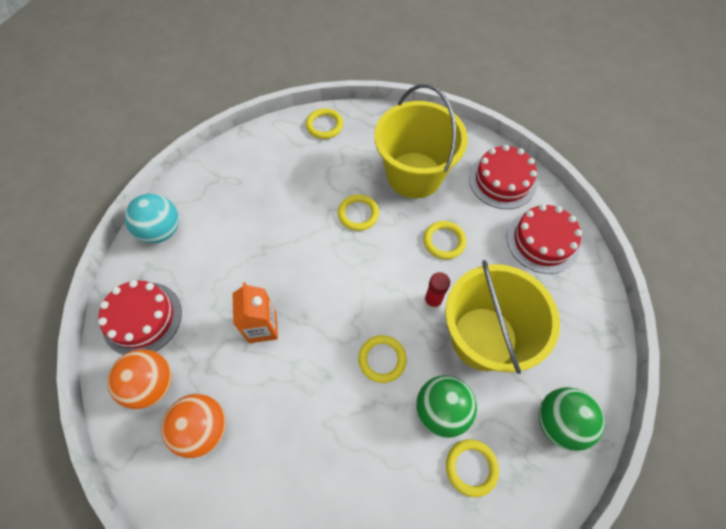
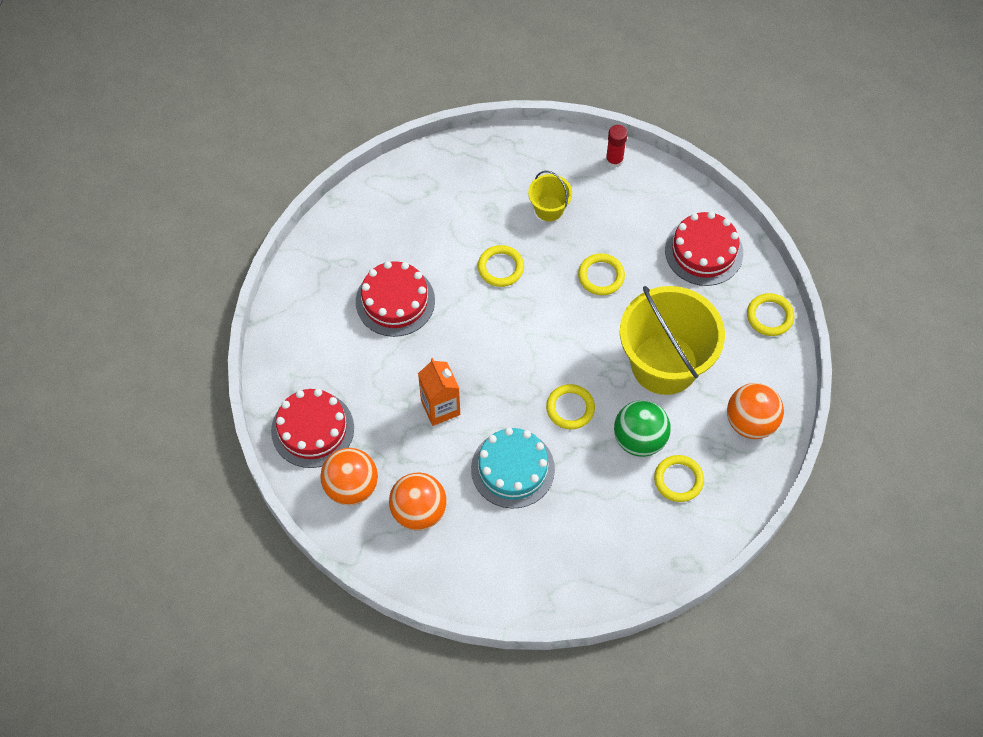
camera: 15 degrees left, 0 degrees up
(161, 230) = (291, 336): turquoise ball -> none
(308, 408) = (512, 469): none -> turquoise cake
(324, 125) = (428, 171): yellow ring -> yellow ring (769, 316)
(414, 175) = (549, 209): yellow bucket -> yellow bucket, size x0.45
(433, 301) = (605, 340): red glue stick -> red glue stick (614, 160)
(502, 180) = (647, 193): red cake -> red cake (395, 301)
(559, 422) = (751, 422): green ball -> orange ball

